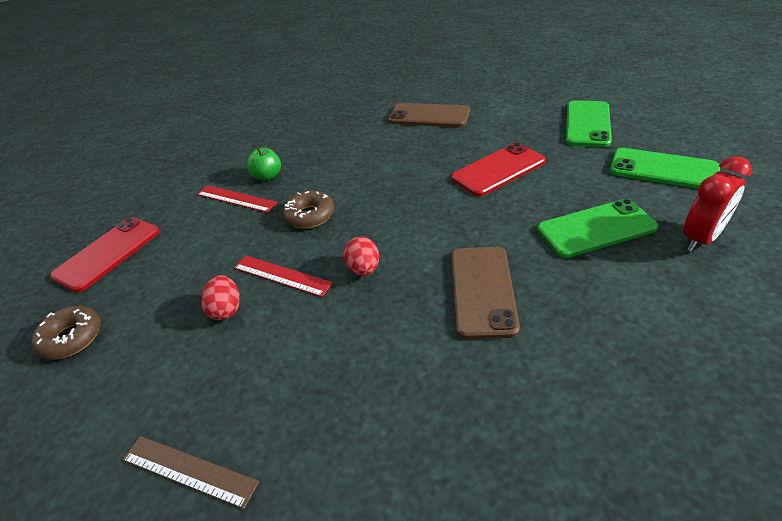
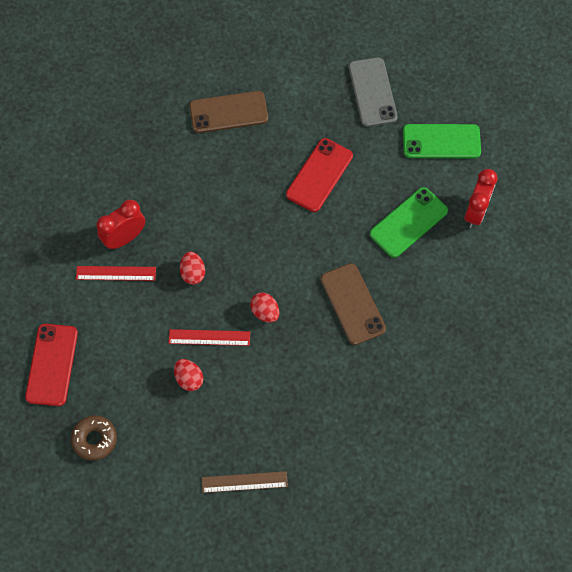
camera: 30 degrees left, 25 degrees up
(267, 176) = (125, 238): green apple -> red clock
(310, 215) = (193, 273): brown donut -> red egg
(587, 124) = (372, 92): green phone -> grey phone

